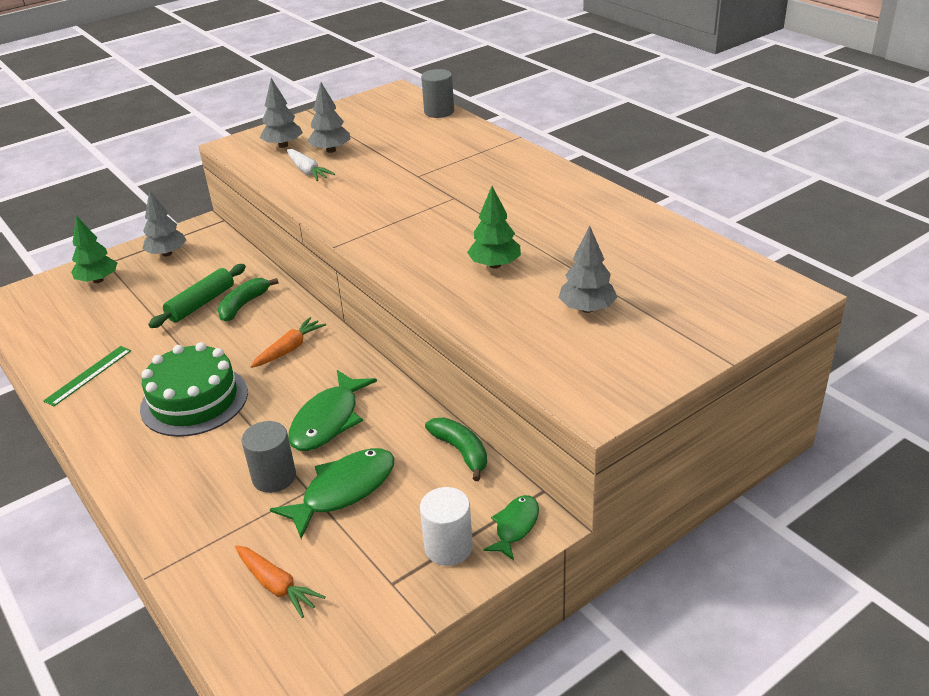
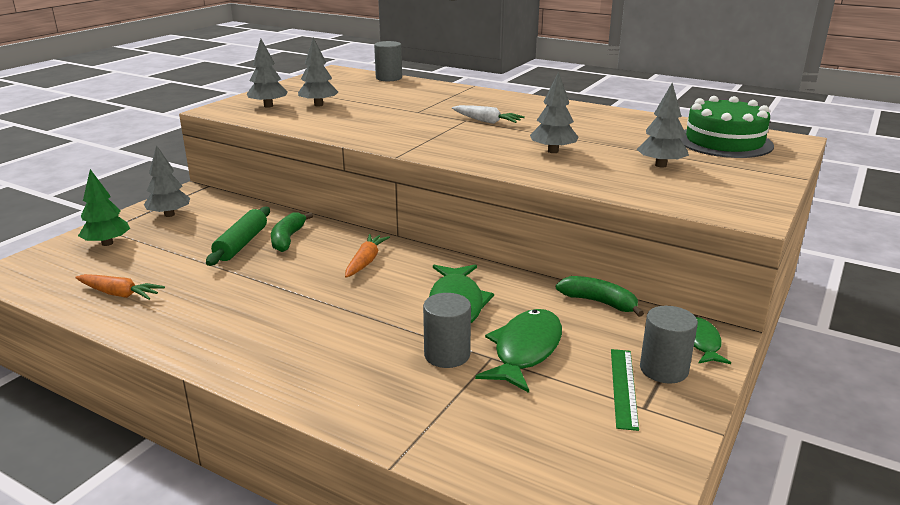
camera: 25 degrees left, 10 degrees down
(88, 375) = (163, 316): green ruler -> green ruler (623, 387)
(194, 400) = (304, 314): green cake -> green cake (724, 142)
(277, 586) = (538, 437): orange carrot -> orange carrot (119, 294)
(308, 171) = (312, 118): white carrot -> white carrot (487, 121)
(448, 547) = (663, 369): white cylinder -> grey cylinder
(495, 265) = (553, 151): green tree -> grey tree

